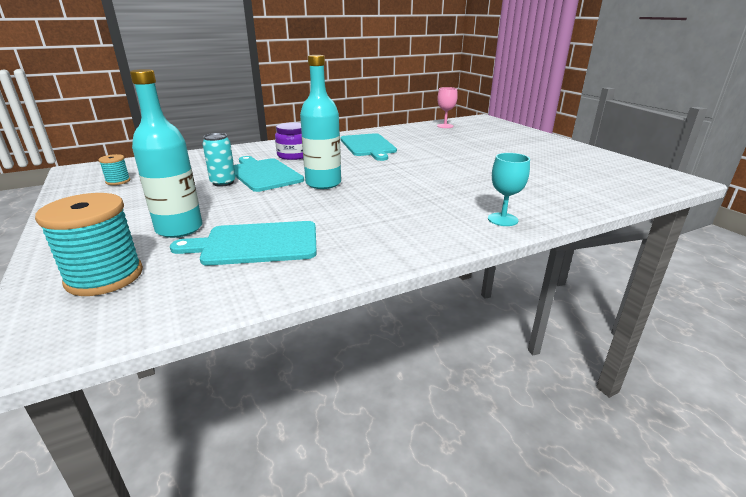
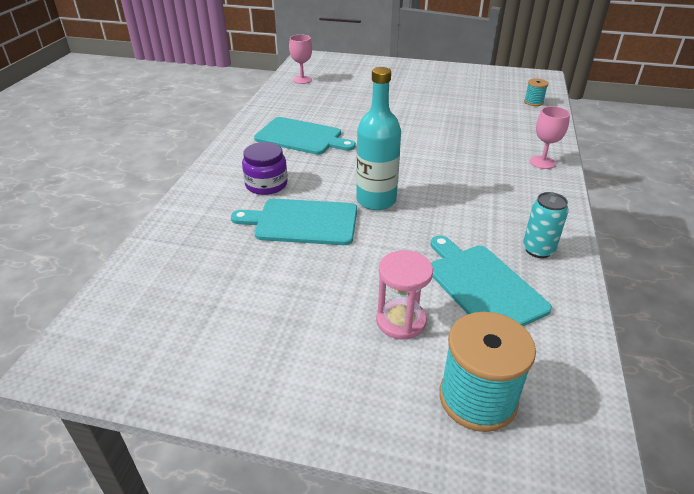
camera: 50 degrees left, 10 degrees up
(118, 181) = (177, 332): turquoise spool -> turquoise spool (533, 102)
(179, 229) = (401, 321): turquoise bottle -> pink hourglass
(223, 183) = (295, 255): turquoise can -> turquoise can (538, 250)
(256, 243) = (482, 285): turquoise cutting board -> turquoise cutting board turned 120 degrees clockwise
(502, 219) = (542, 162): turquoise goblet -> pink goblet

